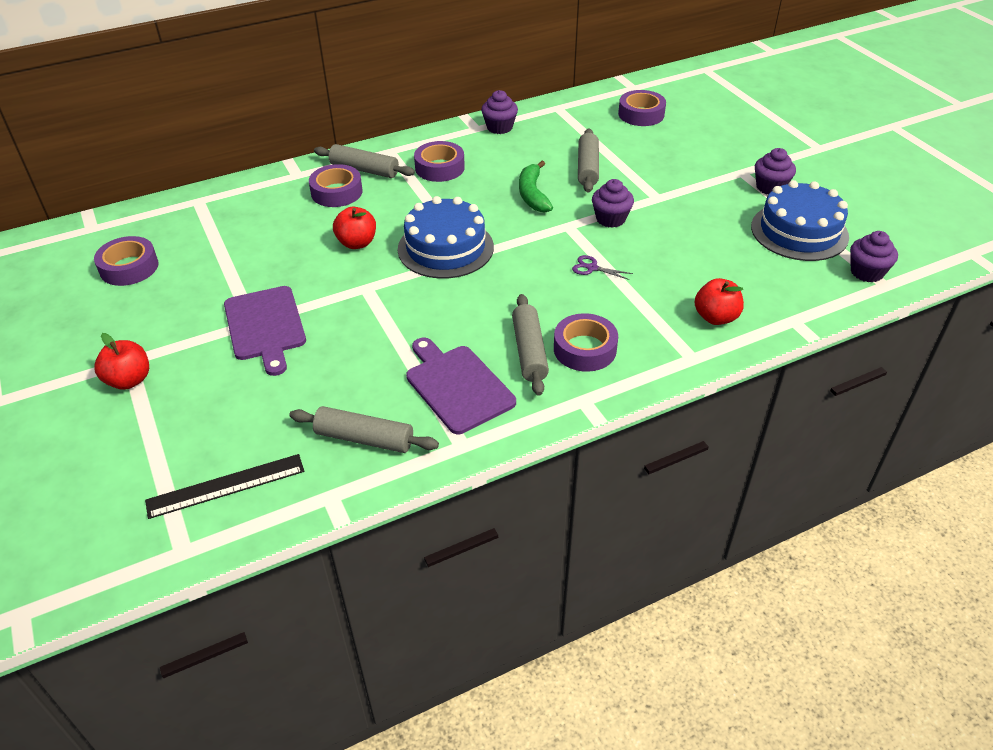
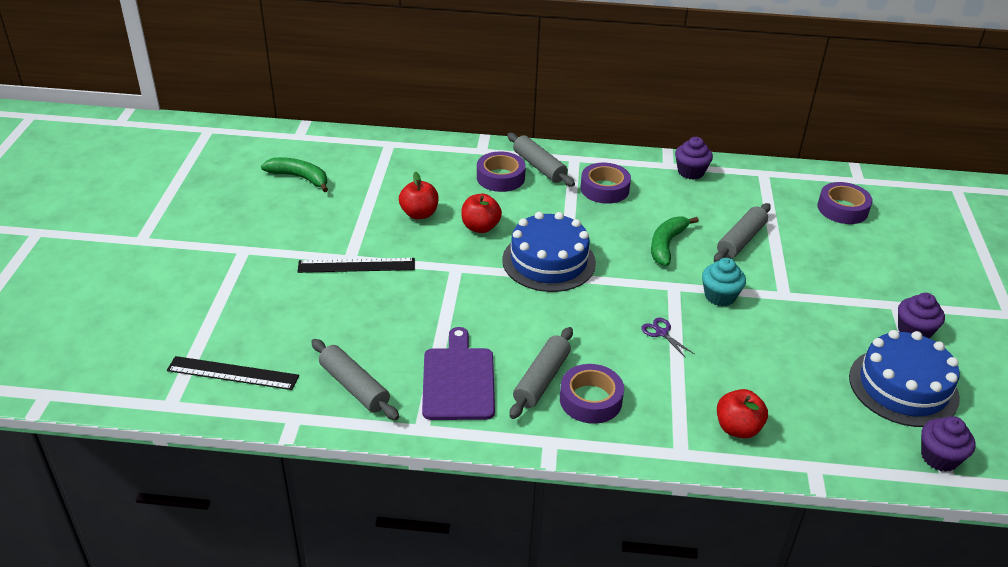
camera: 30 degrees right, 5 degrees down
(129, 267) = (299, 178): purple tape -> green banana
(129, 380) = (233, 264): red apple -> red apple (419, 214)
(265, 326) = (356, 265): purple cutting board -> black ruler
(610, 219) = (720, 296): purple cupcake -> turquoise cupcake

